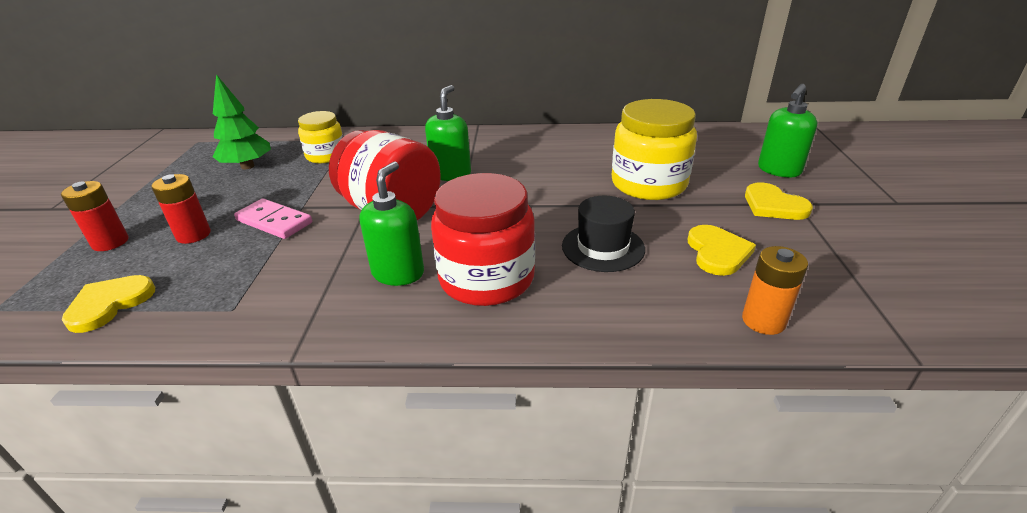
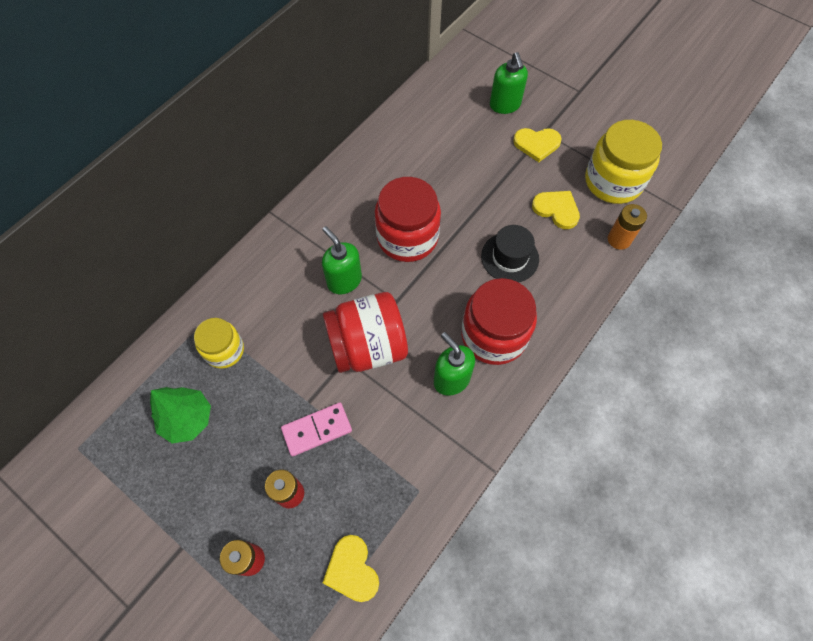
camera: 55 degrees left, 30 degrees up
(539, 183) = (407, 237): none -> red jar
(648, 184) = (462, 180): yellow jar -> yellow jar (613, 181)

